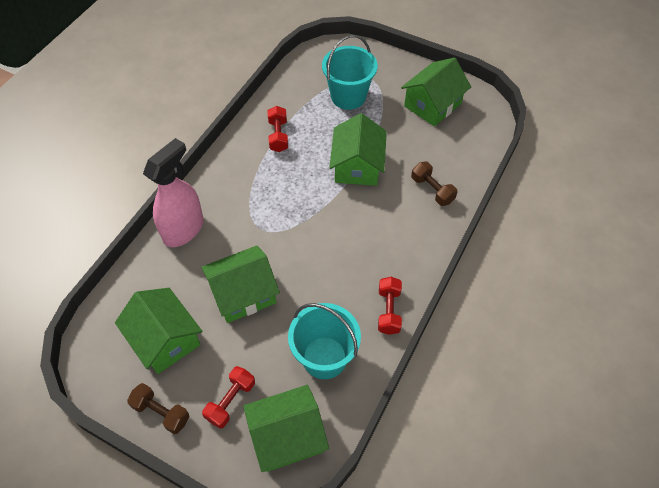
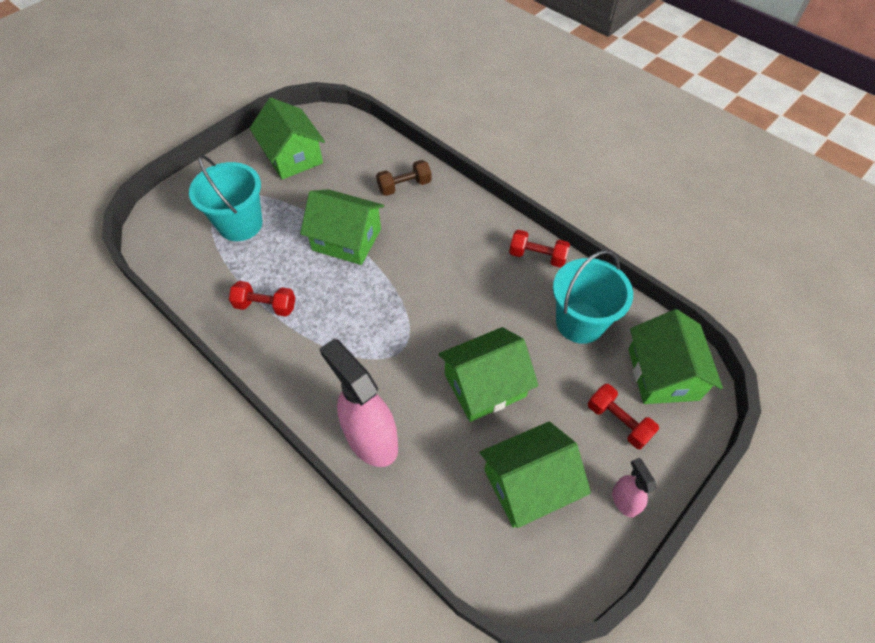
camera: 75 degrees left, 0 degrees up
(161, 412) = (624, 500): brown dumbbell -> pink spray bottle
(243, 293) = (485, 385): green house -> green house turned 75 degrees clockwise

